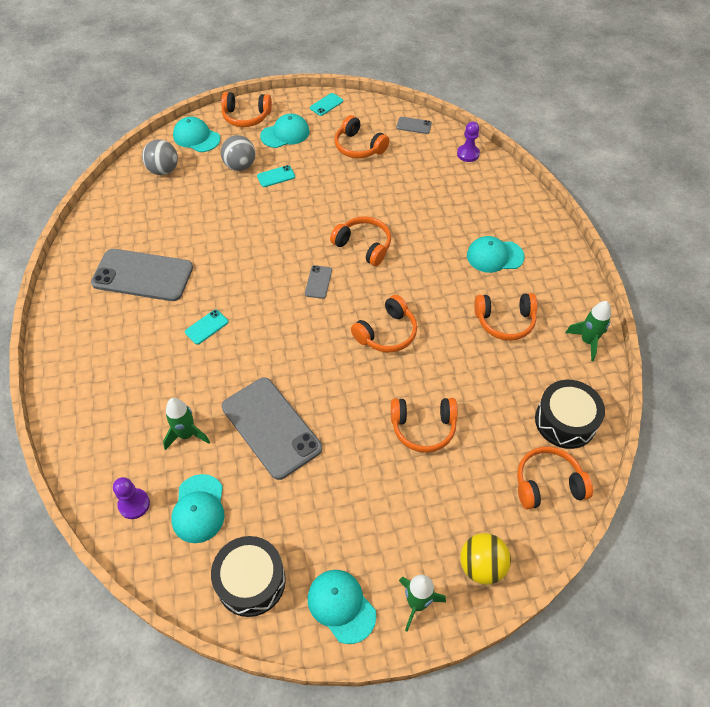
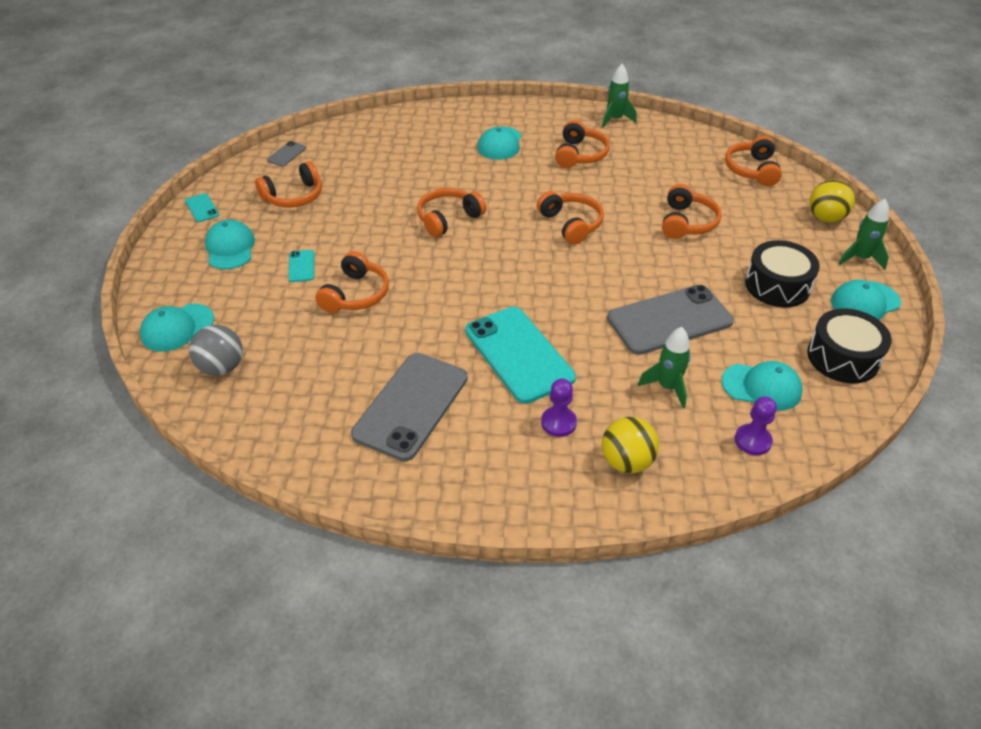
camera: 75 degrees left, 10 degrees down
(103, 415) = (626, 462): none -> yellow ball
(206, 327) = (519, 354): turquoise phone -> turquoise phone, size x2.36
(240, 166) = (262, 294): grey ball -> none
(246, 116) = (171, 276): orange headphones -> orange headphones (355, 294)
(318, 282) = (486, 258): grey phone -> none
(468, 154) = (354, 130): purple pawn -> purple pawn (558, 423)
(565, 421) = (693, 148): black drum -> black drum (777, 285)

